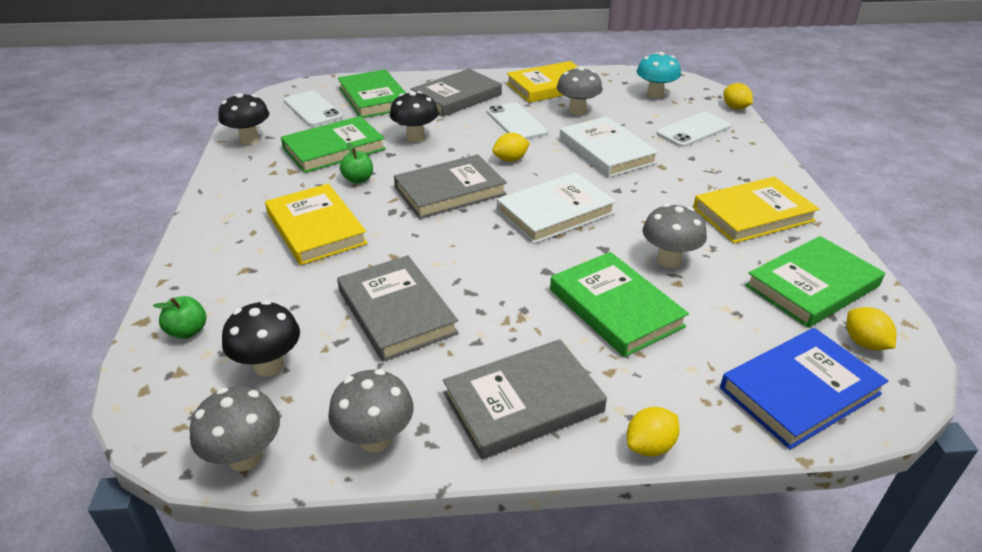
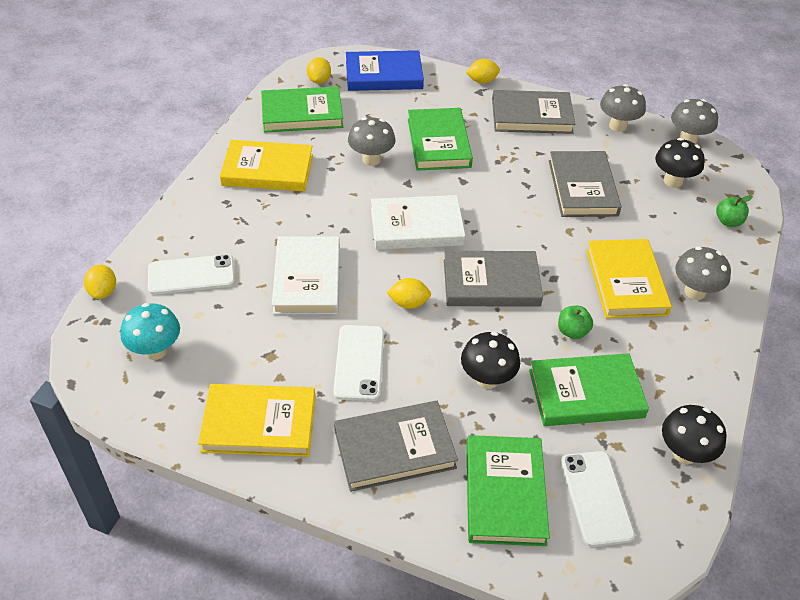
camera: 155 degrees left, 10 degrees up
(577, 111) = (274, 356): grey mushroom -> grey mushroom (695, 292)

